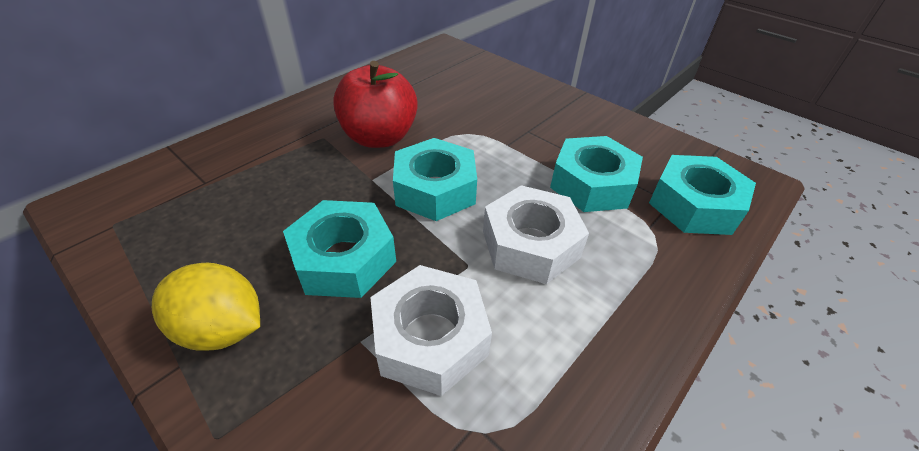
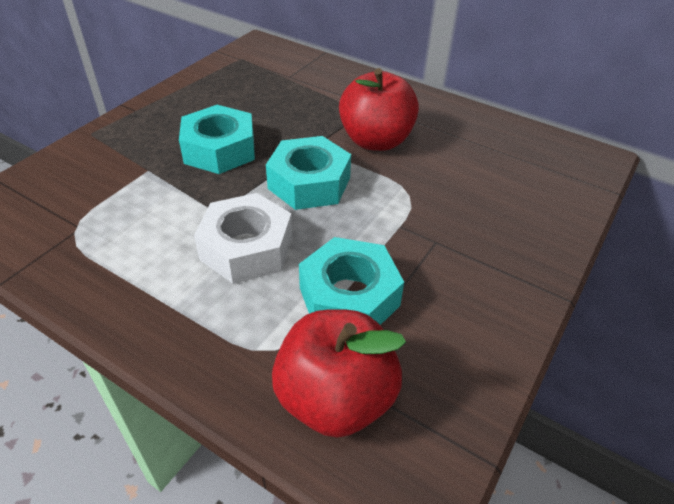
camera: 80 degrees right, 0 degrees up
(222, 328) = (160, 117): yellow lemon -> none
(430, 337) = (148, 200): white nut -> none
(694, 205) = (335, 398): turquoise nut -> red apple

